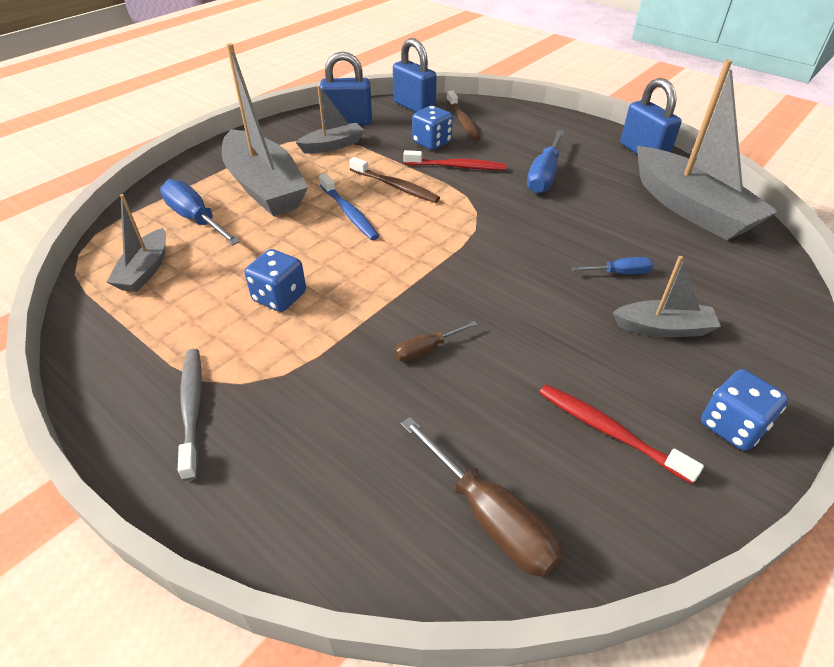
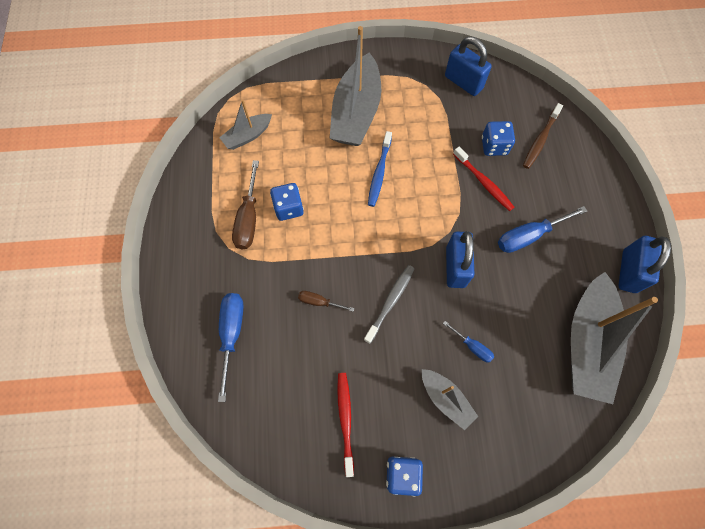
camera: 45 degrees right, 25 degrees up
(192, 408) = (200, 245): grey toothbrush -> grey toothbrush (390, 302)
(196, 219) = (300, 113): blue screwdriver -> blue screwdriver (232, 335)
(333, 146) = (430, 101): grey boat -> none
(395, 186) = (427, 171): brown toothbrush -> none
(414, 107) = (524, 98): blue padlock -> blue padlock (455, 267)
(489, 516) = (255, 404): brown screwdriver -> brown screwdriver (249, 218)

